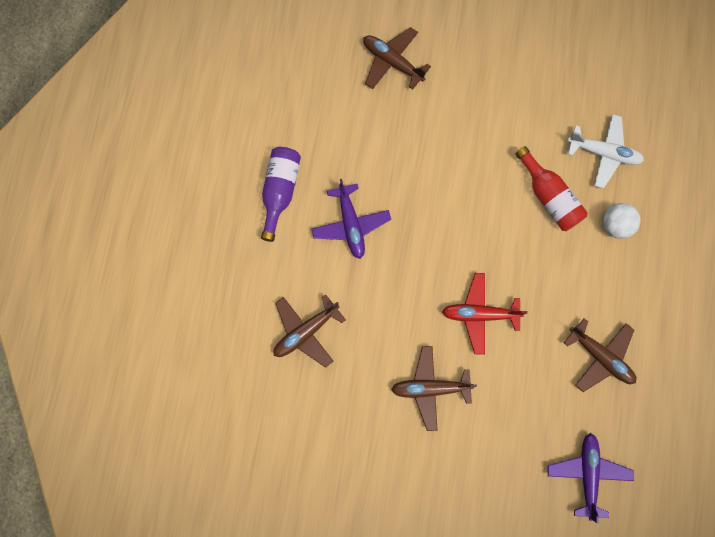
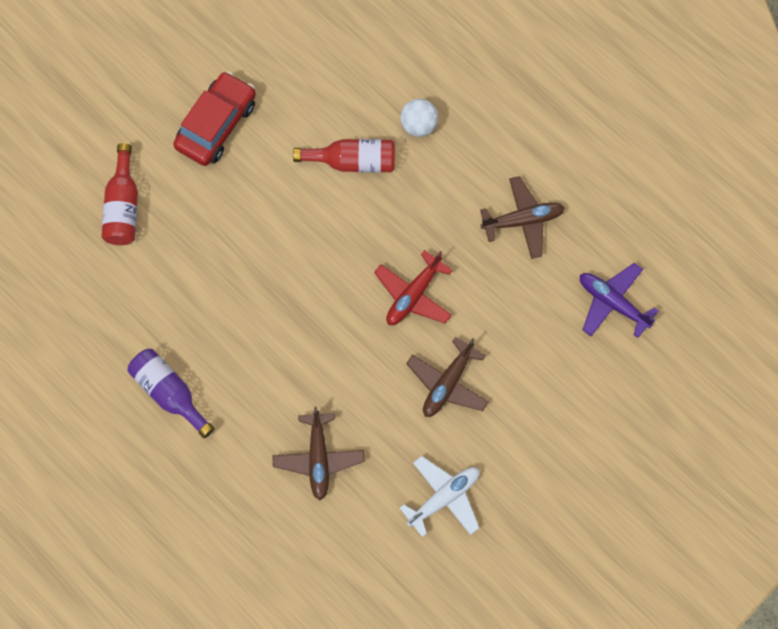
camera: 55 degrees left, 5 degrees down
(350, 224) = (249, 350): purple plane -> none
(392, 62) = (123, 206): brown plane -> red bottle
(502, 81) = (216, 124): none -> red car
(603, 153) = (348, 88): white plane -> white plane (444, 497)

